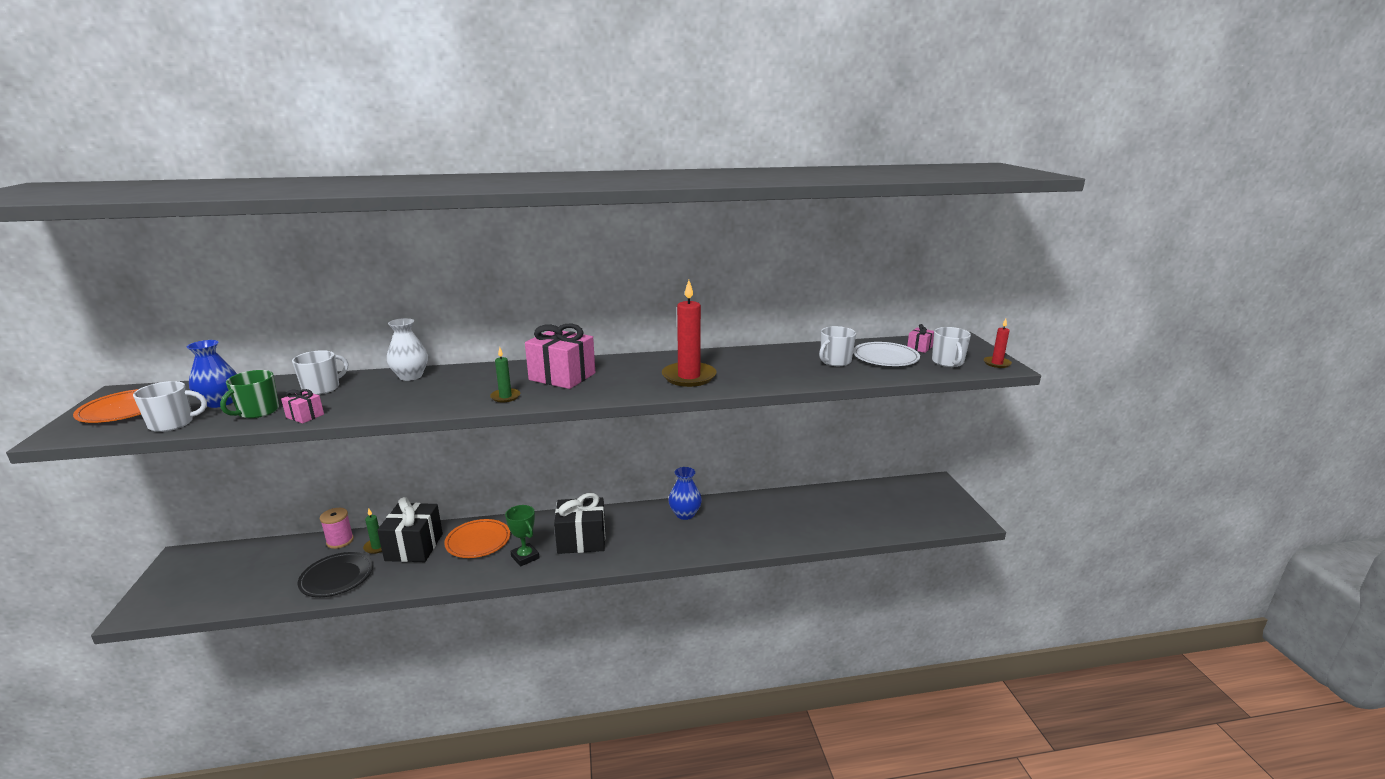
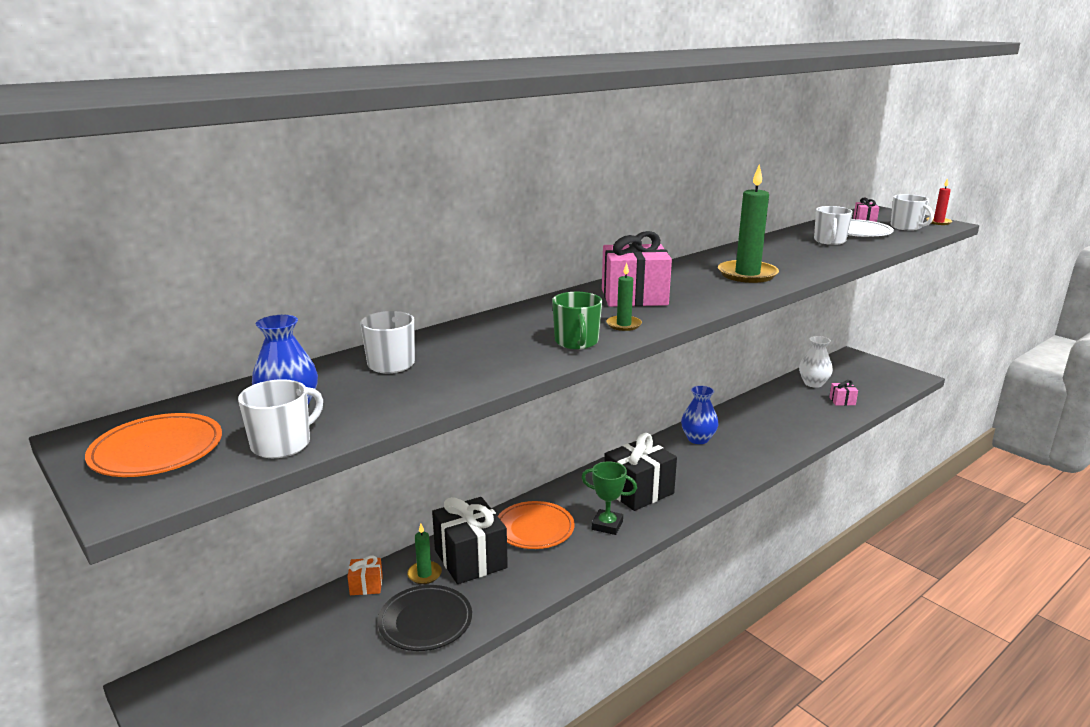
camera: 30 degrees left, 0 degrees up
(258, 411) = (370, 403): green mug -> green mug (576, 342)
(305, 416) = (445, 392): pink gift -> pink gift (842, 401)
(340, 541) = (366, 586): pink spool -> orange gift
(410, 376) = (471, 330): white vase -> white vase (813, 383)
(689, 377) = (747, 274): red candle -> green candle

